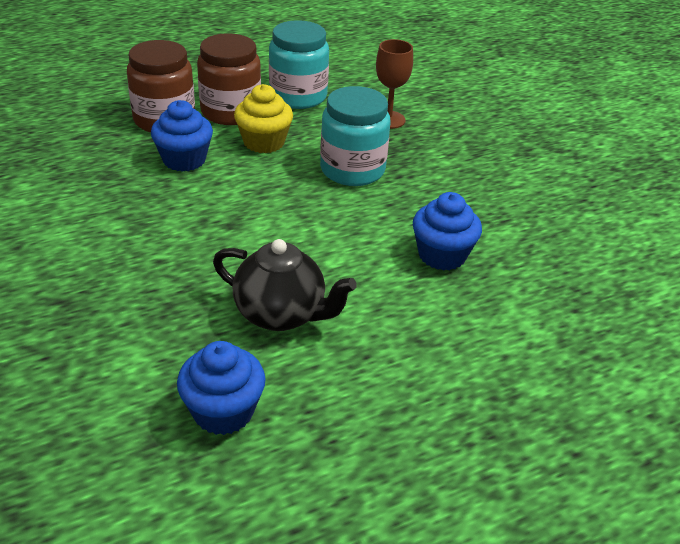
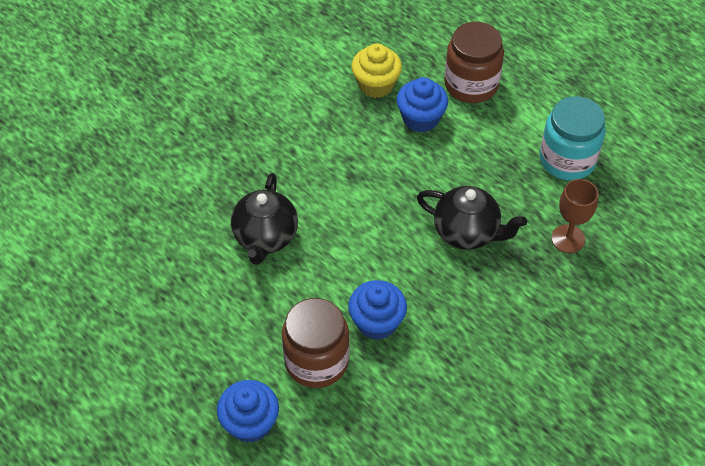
camera: 75 degrees right, 15 degrees up
(223, 411) = (168, 235): blue cupcake -> blue cupcake (250, 423)
(231, 112) = (510, 122): brown jar -> brown jar (316, 361)
(264, 142) = (475, 160): yellow cupcake -> yellow cupcake (376, 85)
(352, 170) = (467, 232): turquoise jar -> black teapot

